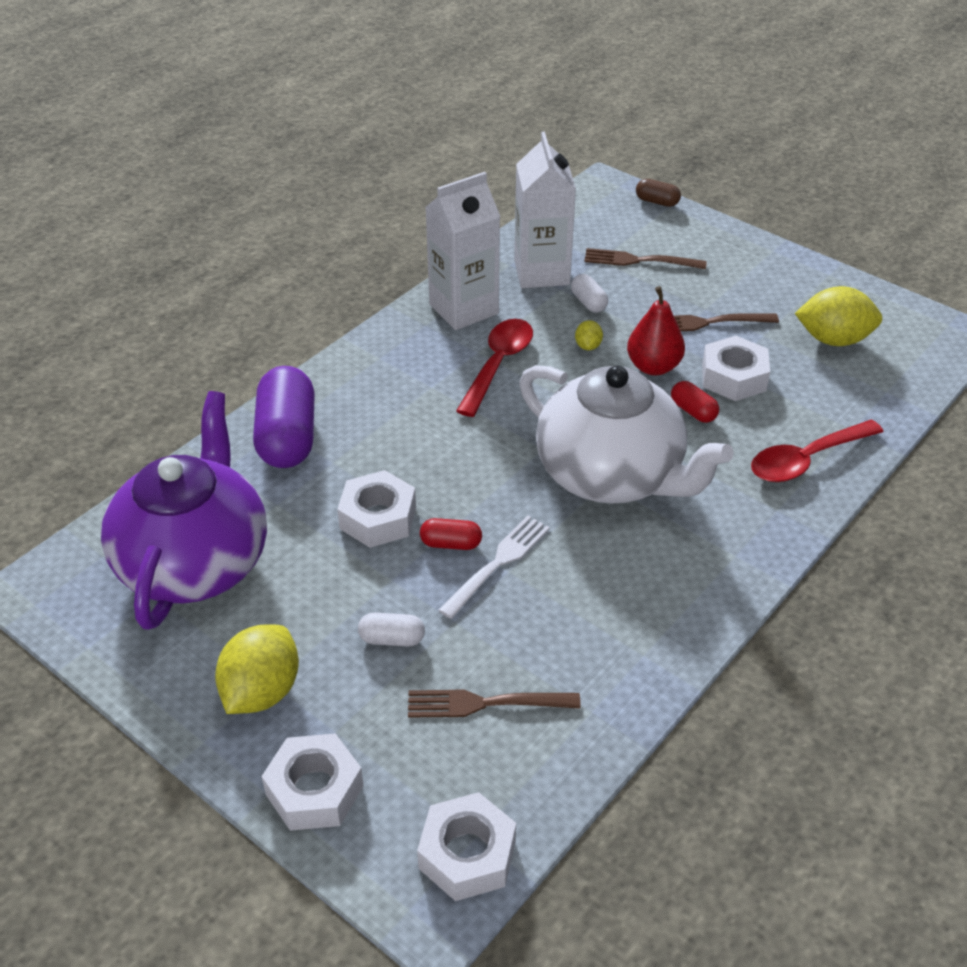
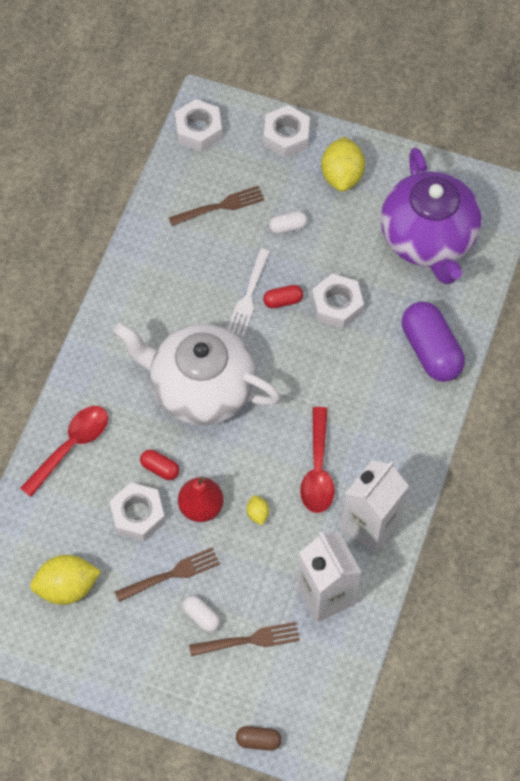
camera: 160 degrees right, 20 degrees up
(588, 302) = (274, 567): white capsule -> white capsule (201, 617)

